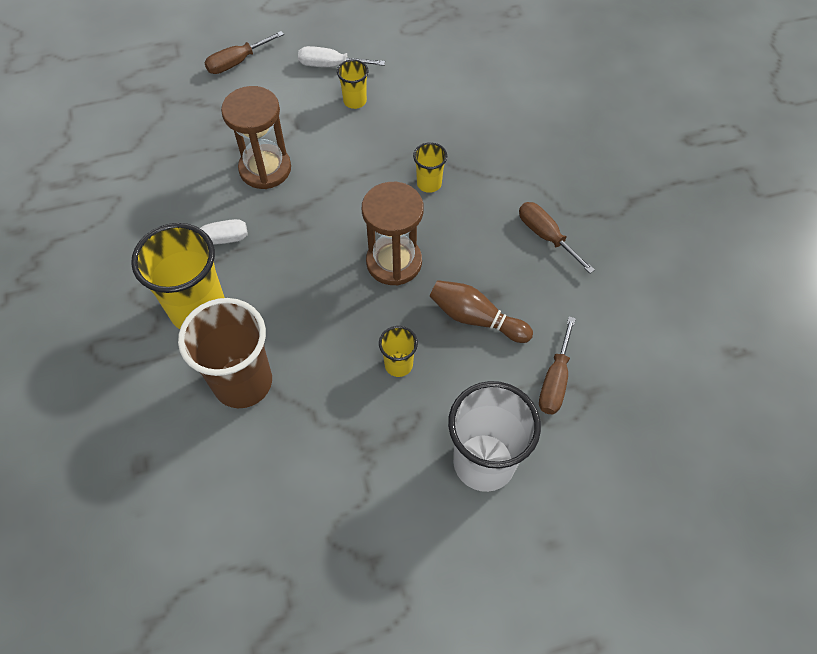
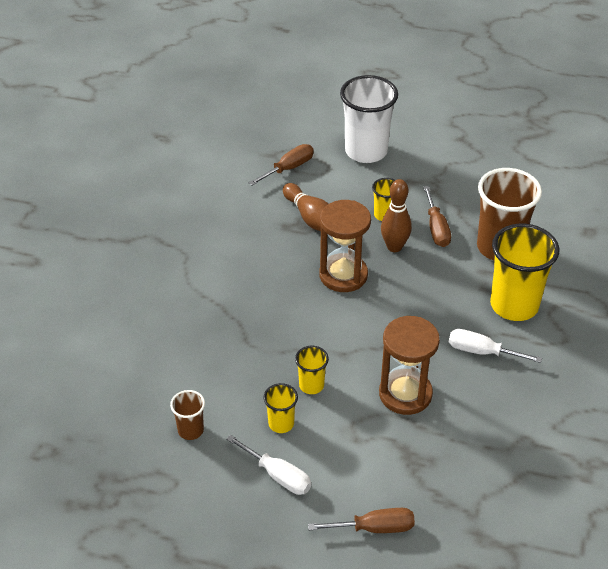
camera: 150 degrees left, 15 degrees down
(362, 324) = (394, 247): none -> brown bowling pin
(421, 67) = (190, 430): none -> brown cup
(429, 183) = (271, 319): yellow cup -> yellow cup (311, 385)
(546, 236) = (215, 245): brown screwdriver -> brown screwdriver (436, 228)

